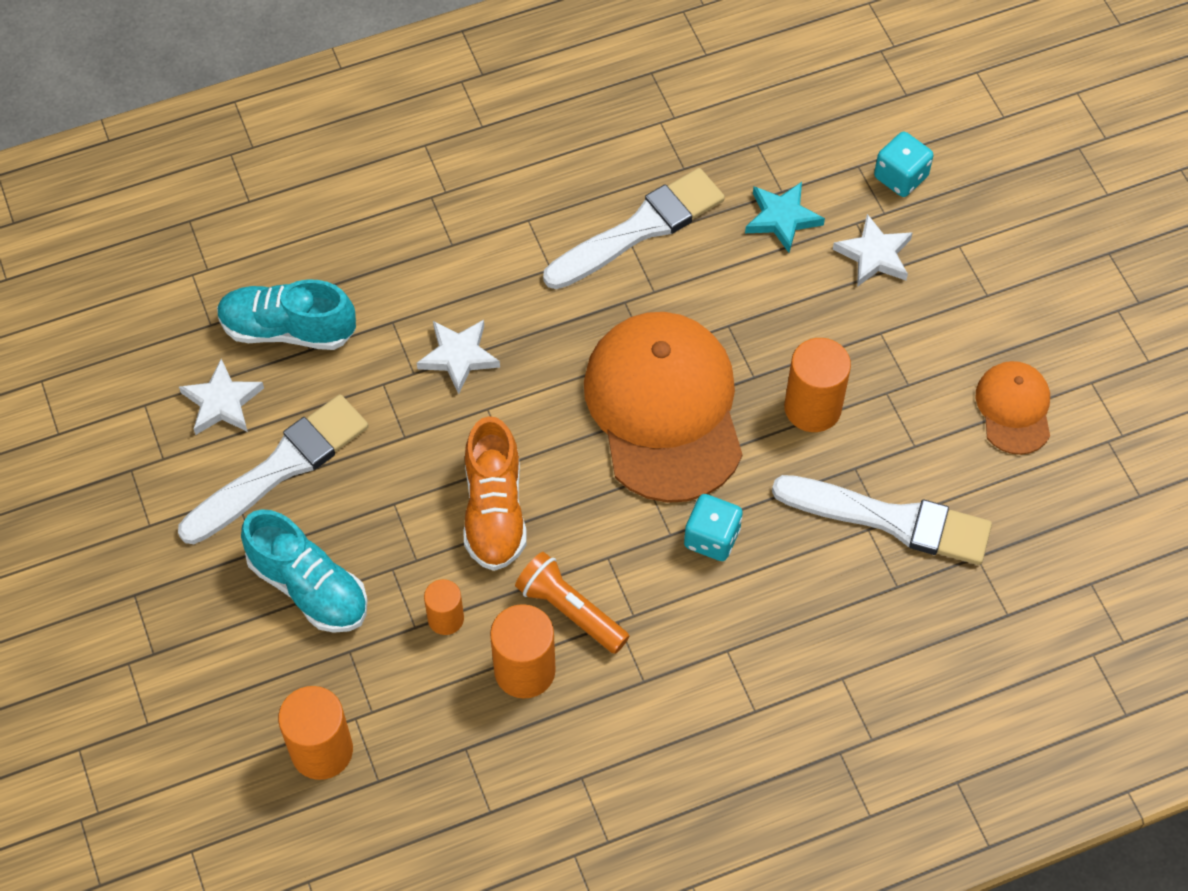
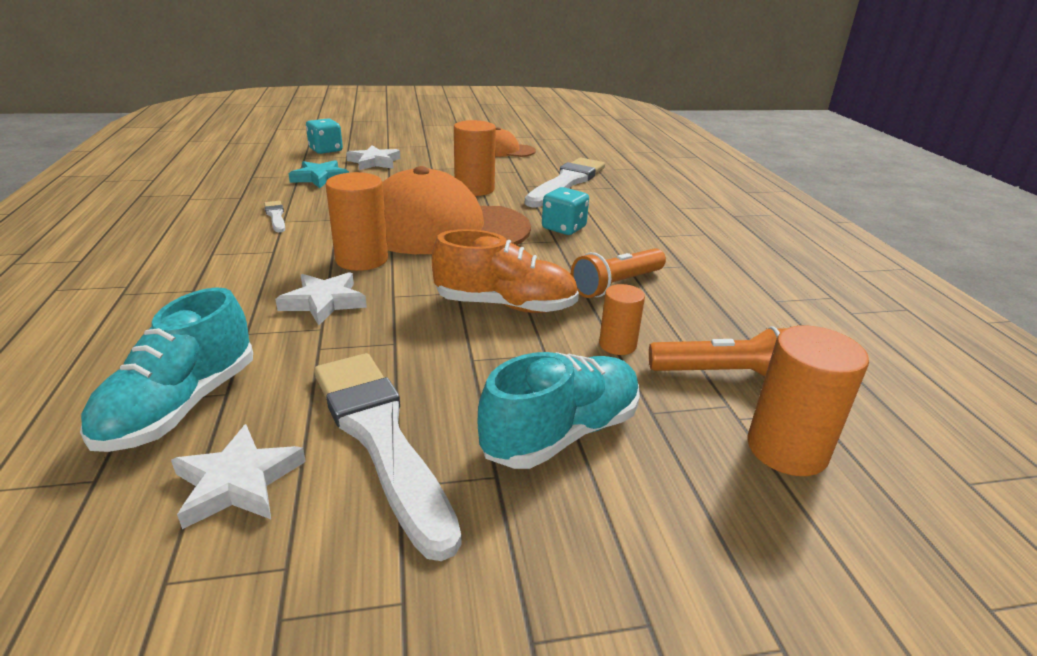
camera: 80 degrees left, 30 degrees down
(418, 709) = (721, 373): none -> orange flashlight
(524, 670) = (675, 312): orange cylinder -> orange cylinder (362, 259)
(640, 229) = (275, 216): white brush -> white brush, size x0.44

